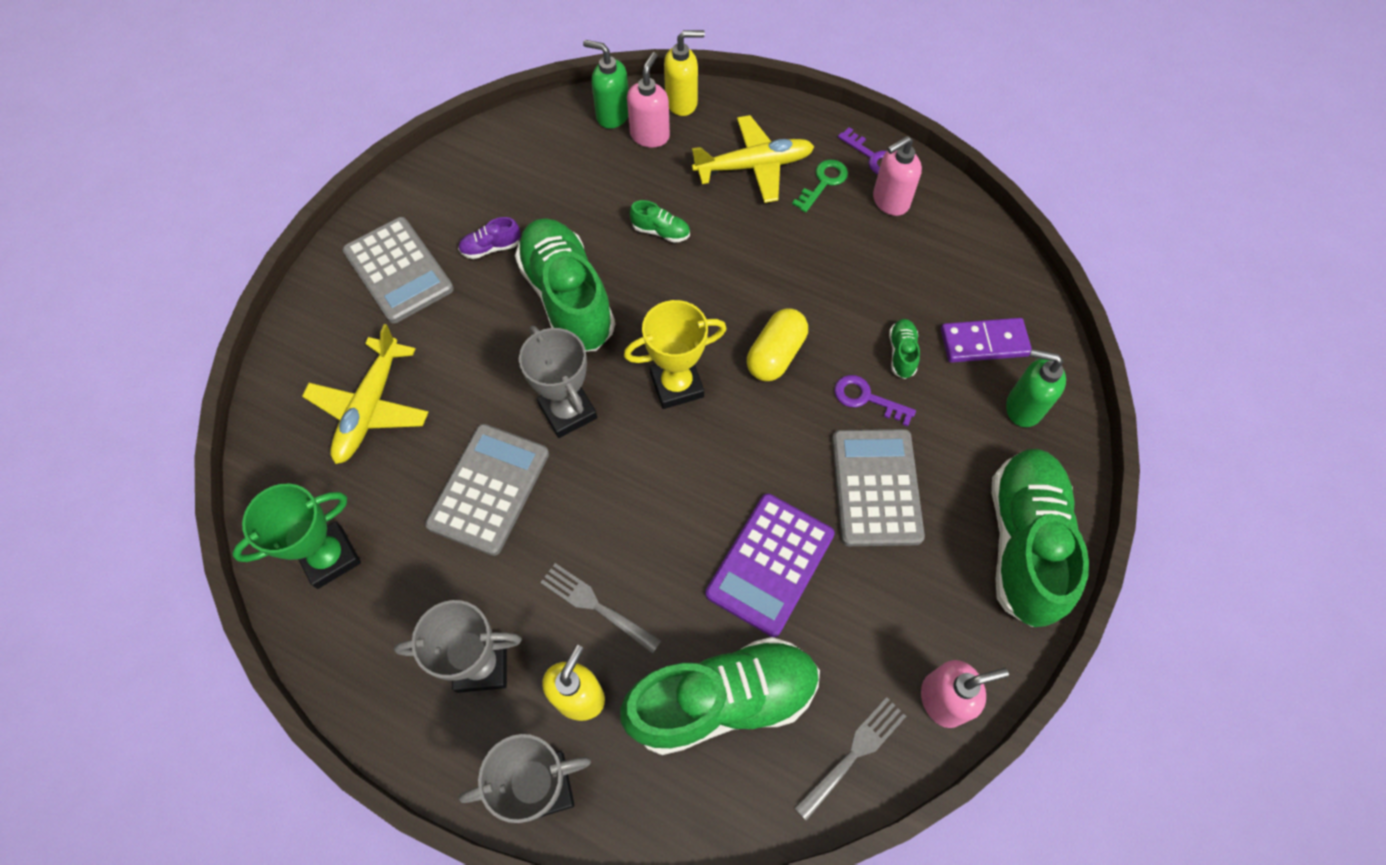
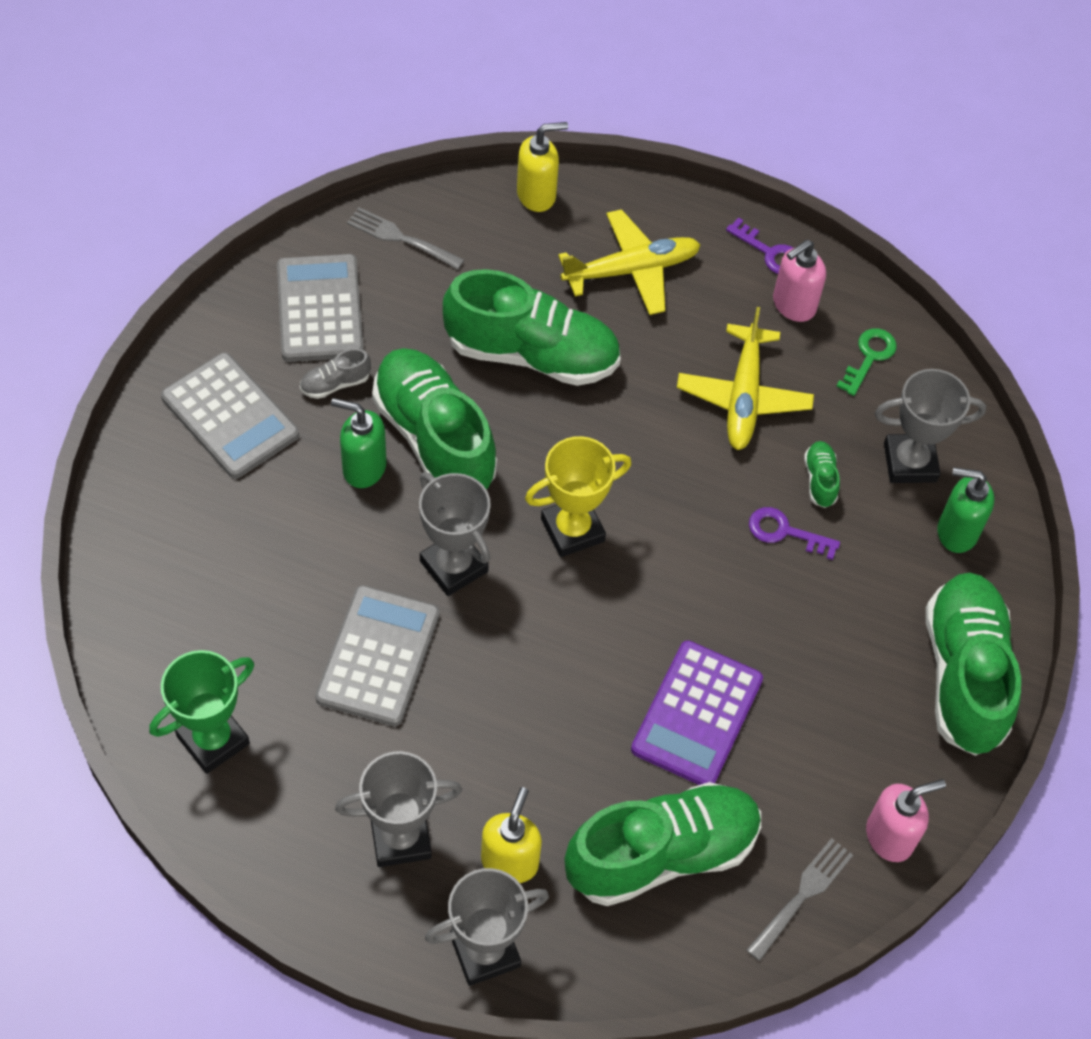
camera: 10 degrees left, 5 degrees down
(371, 407) = (227, 575): yellow plane -> yellow plane (743, 396)
(491, 248) = (335, 384): purple shoe -> grey shoe
(596, 605) = (515, 770): grey fork -> grey fork (401, 238)
(612, 115) = (455, 214): green soap dispenser -> green soap dispenser (363, 468)
(650, 135) = (503, 238): pink soap dispenser -> none
(661, 231) = (532, 354): green shoe -> green shoe, size x2.47
(775, 355) = (679, 489): yellow capsule -> none
(823, 182) = (714, 286): green key -> green key (869, 357)
(876, 487) = (803, 627): grey calculator -> grey calculator (319, 309)
(984, 342) = (910, 462): purple domino -> grey trophy

